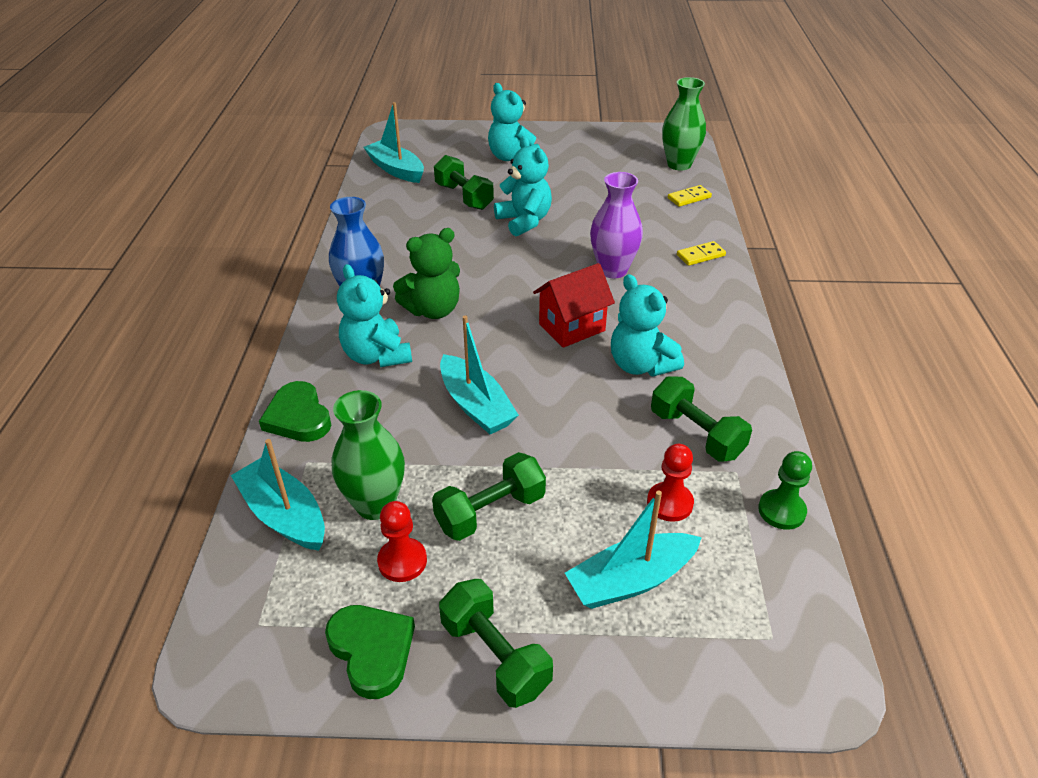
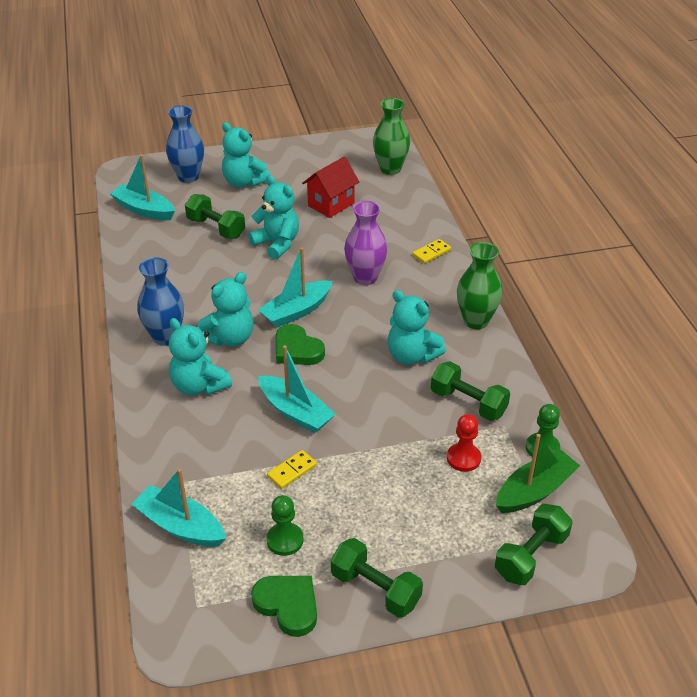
camera: 15 degrees left, 0 degrees up
(298, 417) = (156, 448): green heart -> green heart (297, 349)
(375, 505) = (248, 504): green vase -> green vase (476, 321)
(402, 561) = (285, 540): red pawn -> green pawn
(433, 310) = (230, 338): green teddy bear -> turquoise teddy bear
(455, 145) = (188, 177): none -> blue vase
(490, 512) = (336, 491): green dumbbell -> green dumbbell (531, 556)
(572, 327) = (348, 334): red house -> red house (331, 204)
(631, 580) = (452, 518): turquoise boat -> turquoise boat (296, 311)
(689, 198) = (407, 200): yellow domino -> yellow domino (292, 471)
(756, 567) = (534, 491): none -> green boat

